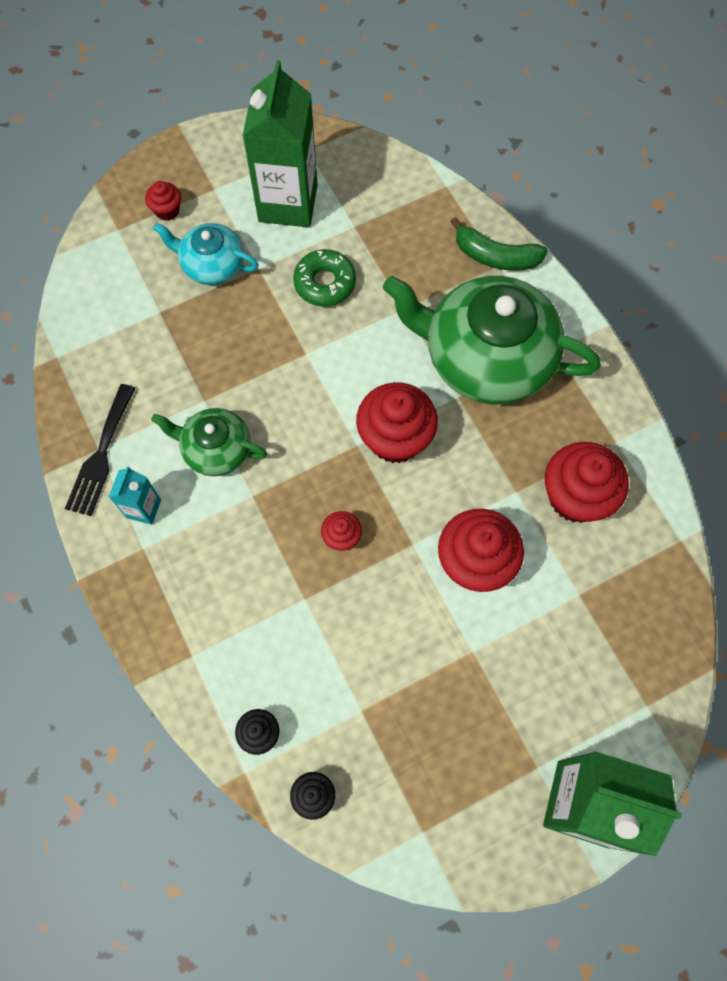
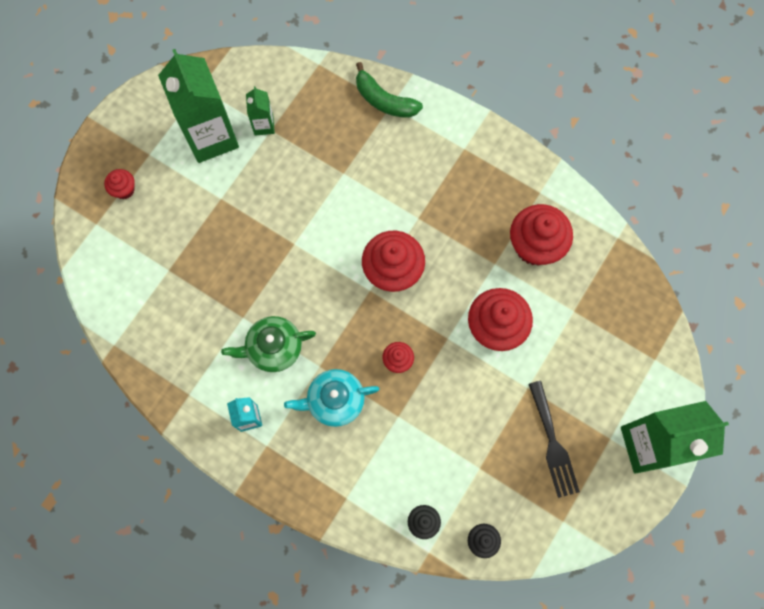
camera: 30 degrees left, 5 degrees up
(101, 455) = (194, 398): black fork -> black fork (553, 444)
(212, 264) = (184, 213): turquoise teapot -> turquoise teapot (334, 400)
(325, 283) = (275, 184): green donut -> none
(349, 218) = (263, 125): none -> green carton
(486, 357) = (421, 179): green teapot -> none
(495, 256) = (384, 100): green banana -> green banana turned 45 degrees clockwise

